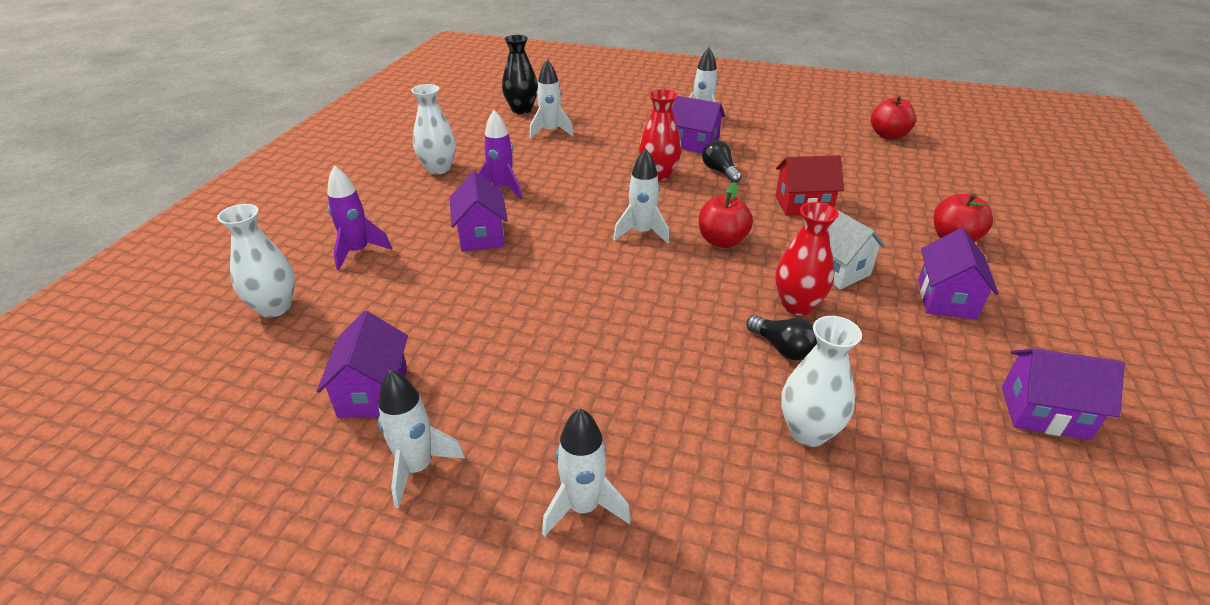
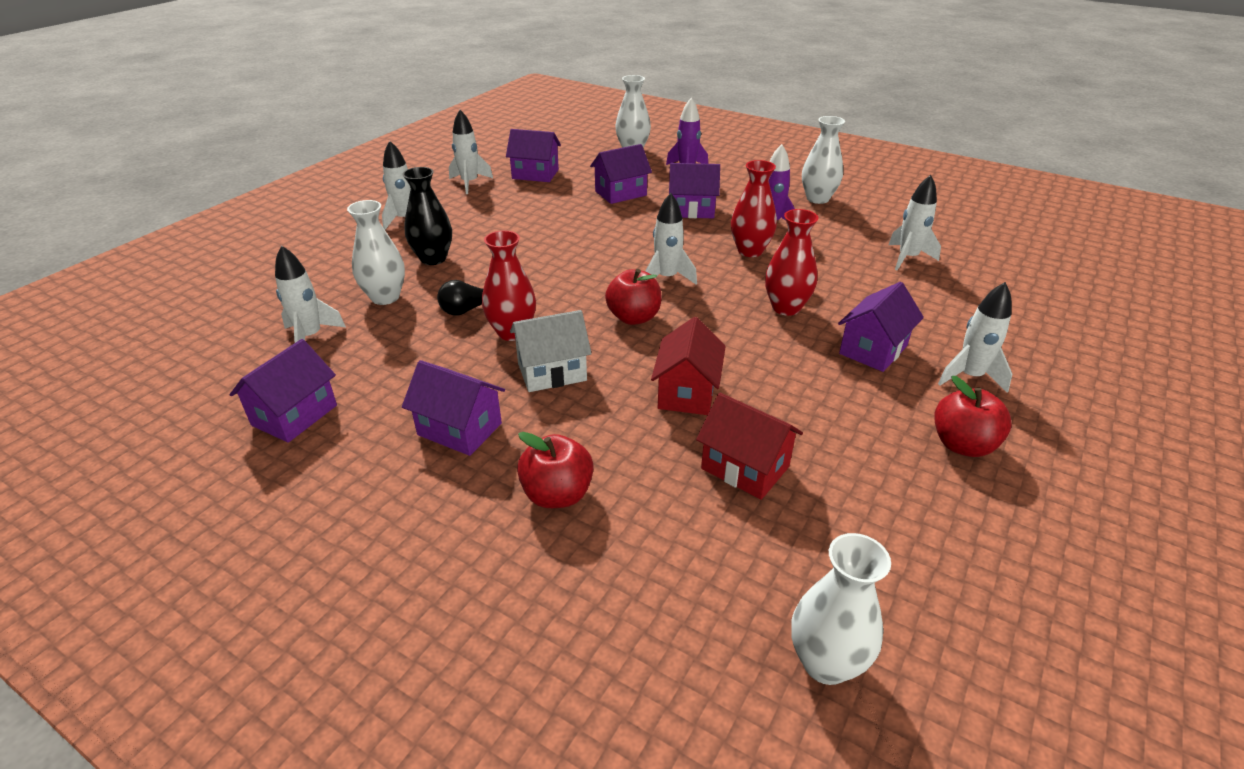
camera: 105 degrees right, 0 degrees up
(441, 293) = (620, 193): none -> purple house
(521, 110) = (972, 247): black vase -> black vase (433, 259)
(566, 196) = (750, 251): none -> red vase
(719, 171) = (788, 351): black light bulb -> none
(857, 179) = (745, 467): none -> red house
(888, 135) = (910, 581): red apple -> red apple (962, 445)
(935, 468) = (310, 337): none -> white rocket
(959, 153) = (825, 663): none -> white vase

